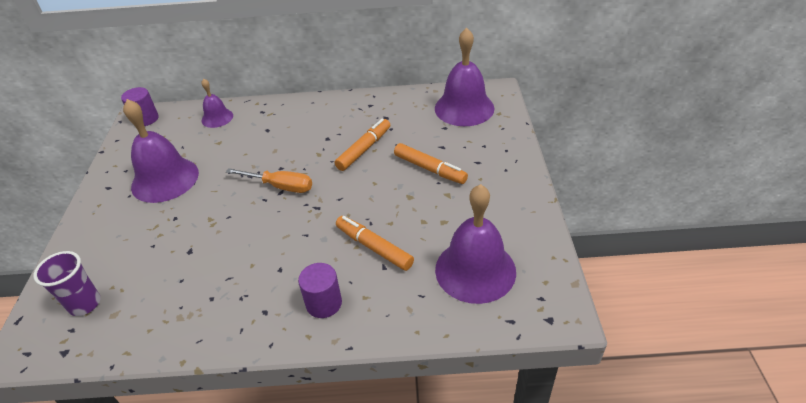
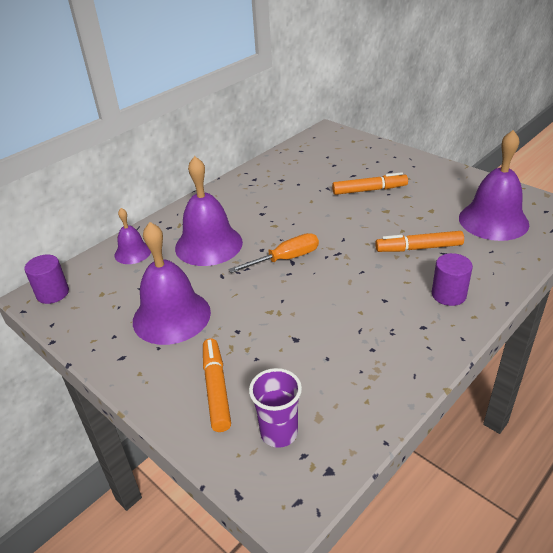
camera: 45 degrees left, 5 degrees down
(364, 149) = (303, 204): orange marker -> orange marker (216, 389)
(464, 108) = (325, 148): purple bell -> purple bell (208, 245)

